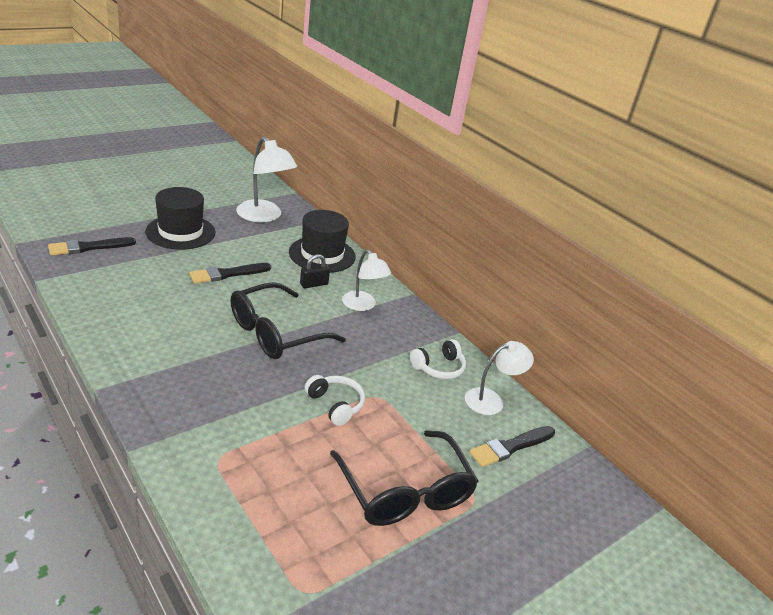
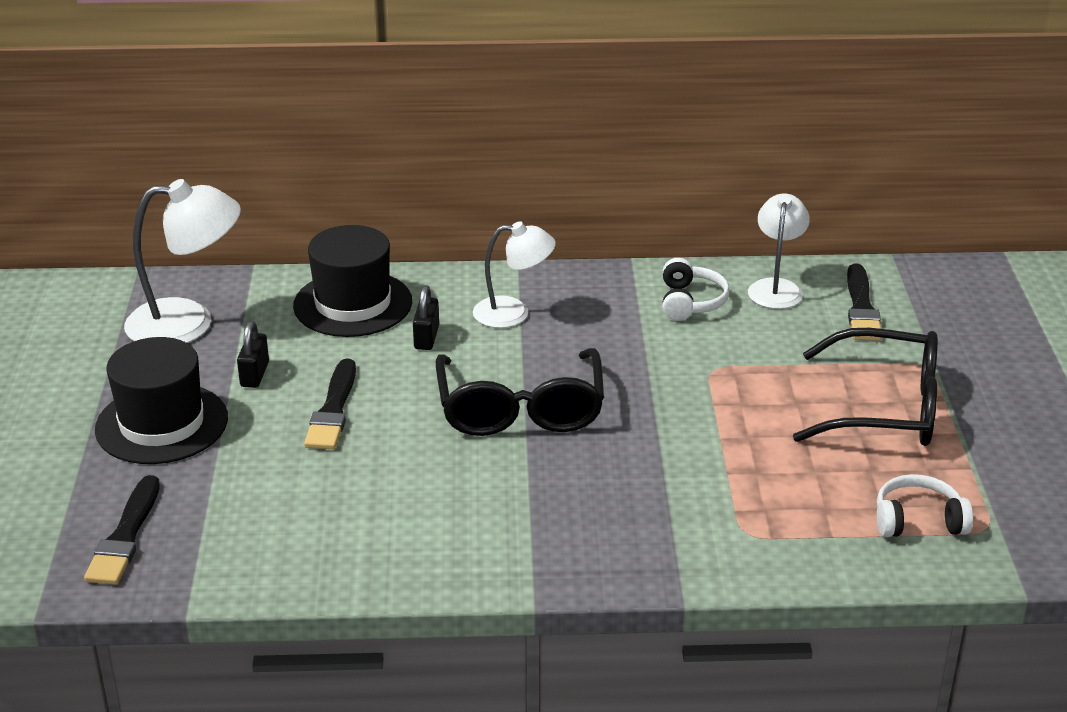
camera: 50 degrees left, 0 degrees up
(239, 244) = (254, 374): none -> black padlock
(335, 404) = (706, 408): white headphones -> white headphones (918, 520)

